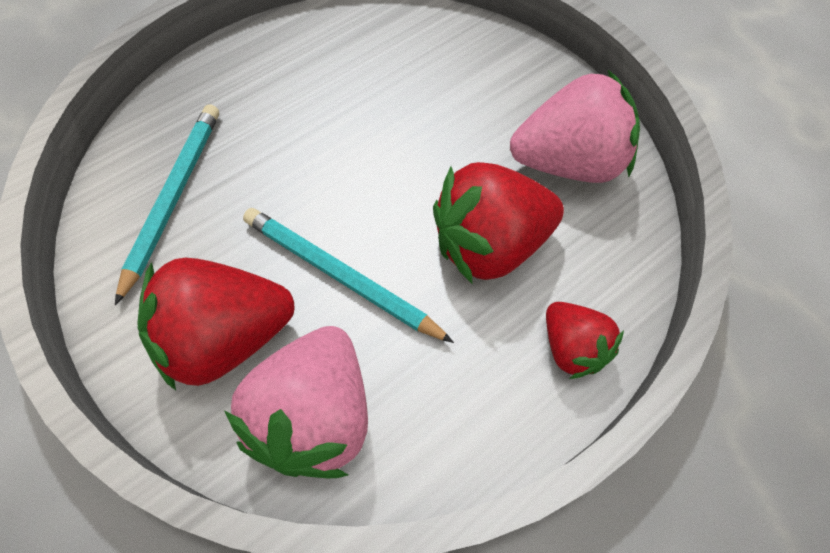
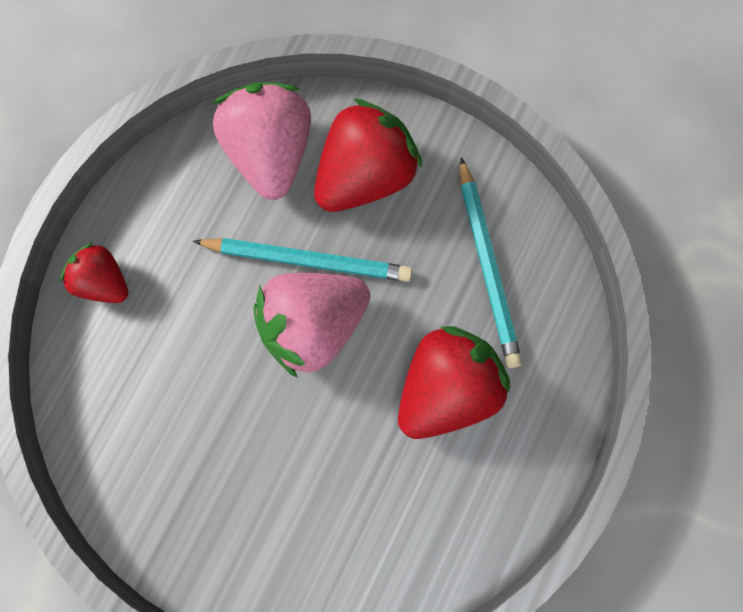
camera: 155 degrees right, 15 degrees up
(490, 245) = (197, 342): red strawberry -> red strawberry (447, 388)
(569, 163) = (155, 464): pink strawberry -> pink strawberry (313, 325)

